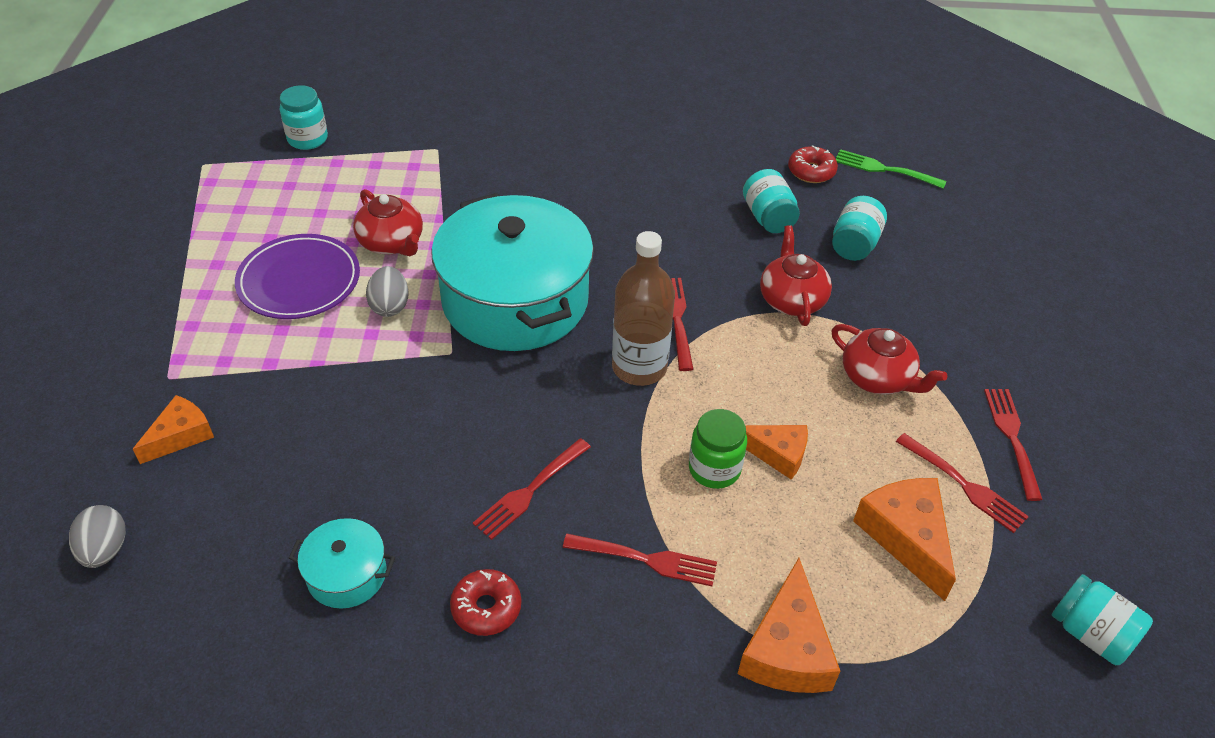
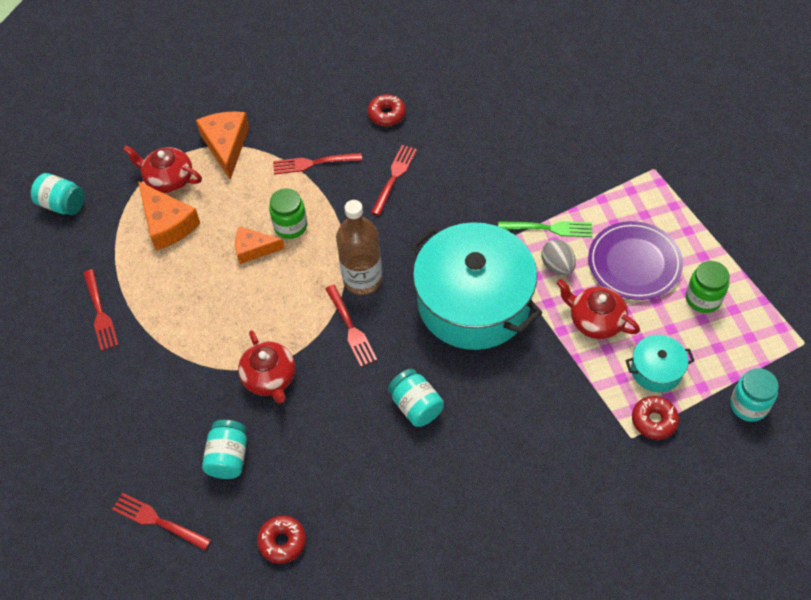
camera: 165 degrees right, 10 degrees up
(105, 550) = (596, 77): grey egg -> none
(180, 435) = (613, 140): orange cheese -> none
(260, 226) = (703, 299): none -> green jar
(347, 574) = (466, 106): turquoise pot -> turquoise pot (656, 370)
(405, 153) = (654, 421): none -> red donut
(768, 217) = (308, 462): turquoise jar -> turquoise jar (416, 406)
(878, 378) = (195, 329): red teapot -> red teapot (168, 179)
(885, 169) = (211, 573): green fork -> green fork (548, 228)
(963, 484) = (133, 268): red fork -> red fork (158, 521)

